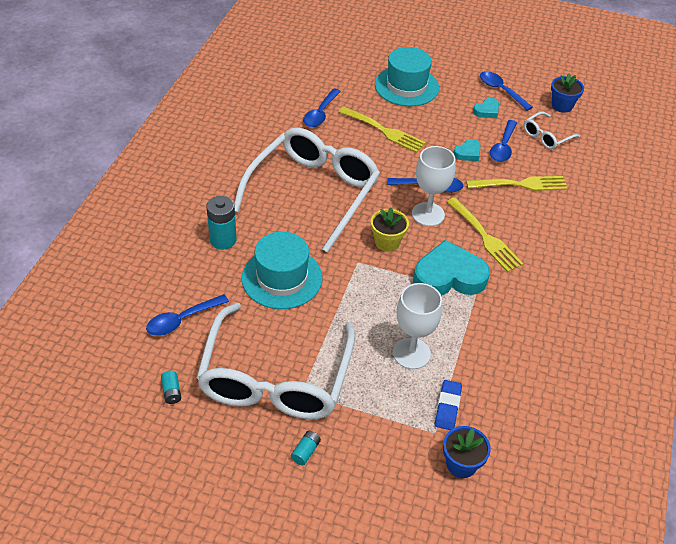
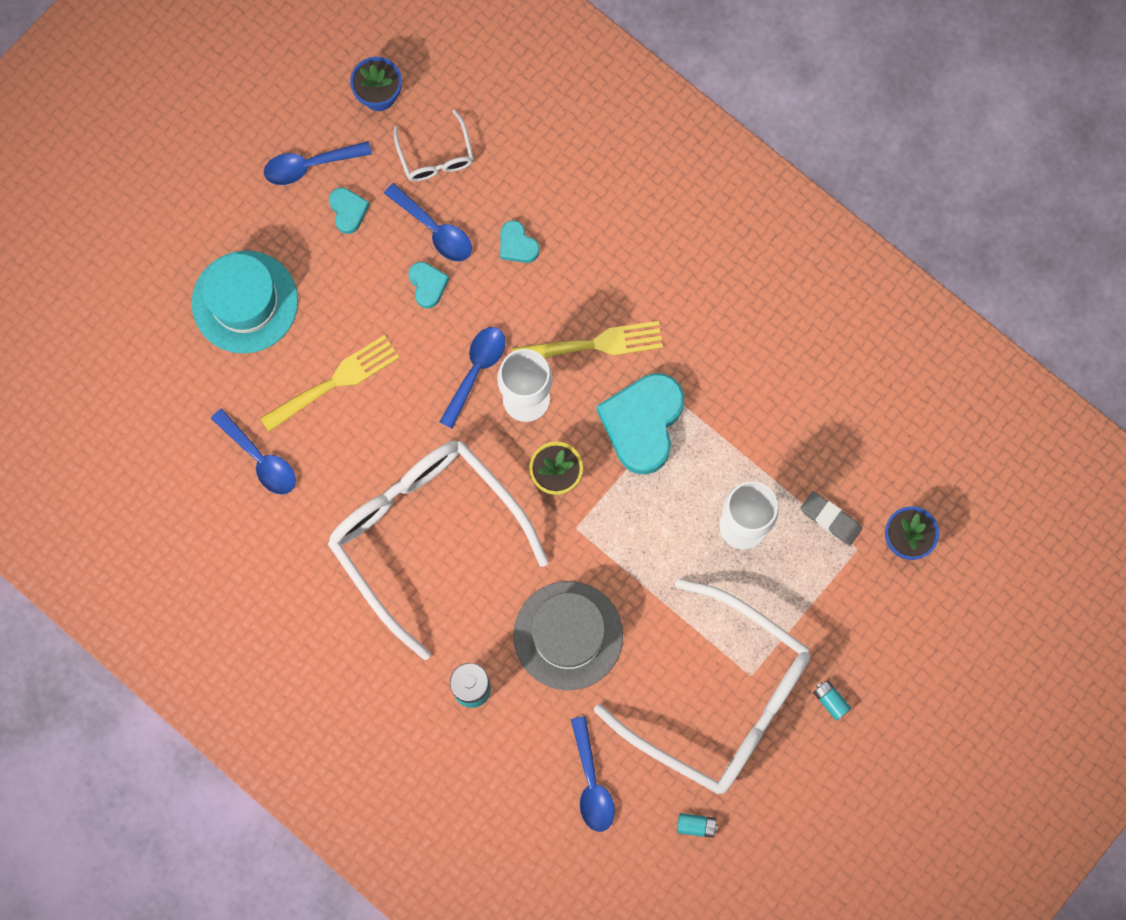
camera: 65 degrees left, 30 degrees up
(282, 278) = (568, 635): turquoise hat -> grey hat
(447, 407) = (830, 519): blue eraser -> grey eraser
(521, 184) = (517, 245): yellow fork -> turquoise heart

